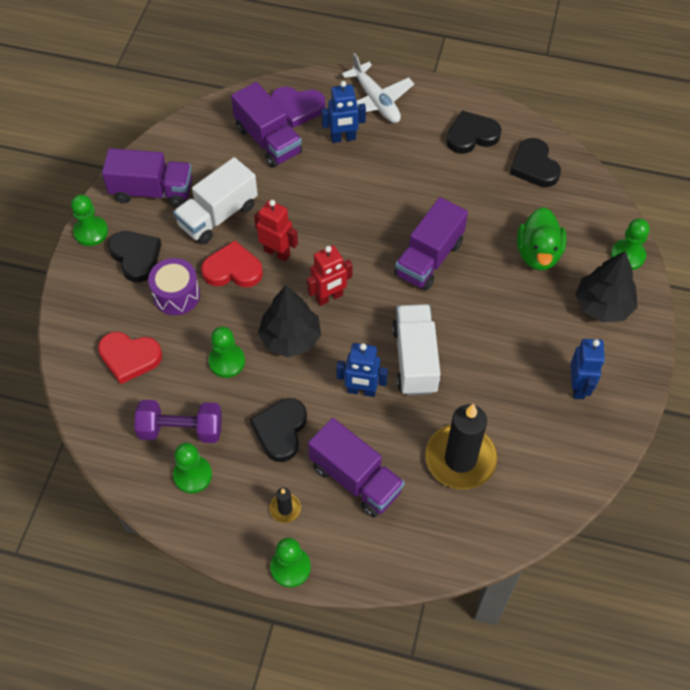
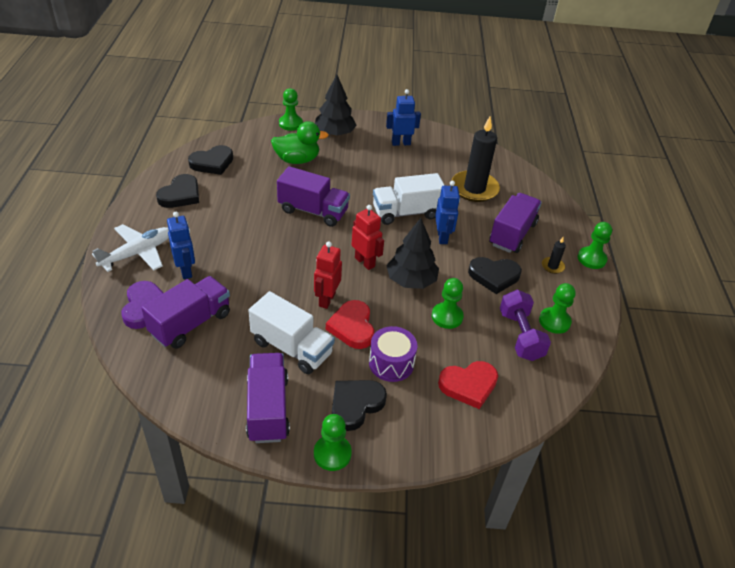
camera: 105 degrees left, 15 degrees down
(129, 358) = (468, 385): red heart -> red heart turned 75 degrees clockwise
(471, 135) = (180, 195): black heart -> black heart turned 120 degrees counterclockwise

